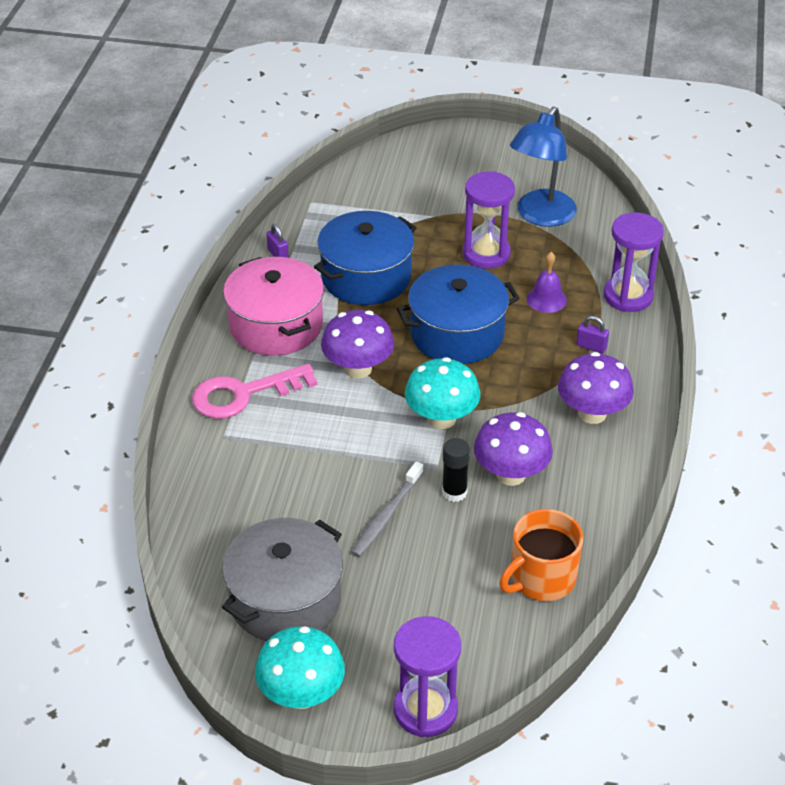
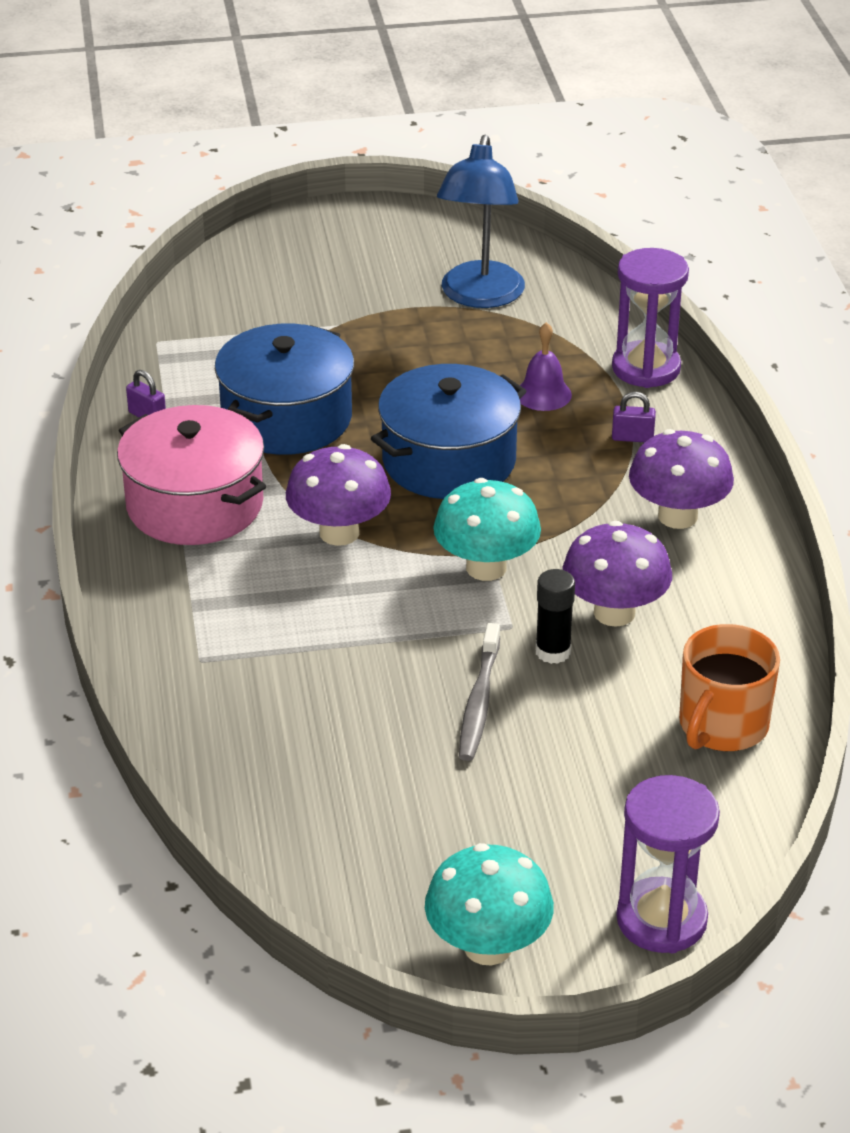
camera: 20 degrees left, 5 degrees down
(243, 394) = (197, 600): pink key -> none
(285, 600) = (400, 838): grey pot -> none
(486, 254) = (433, 356): purple hourglass -> none

